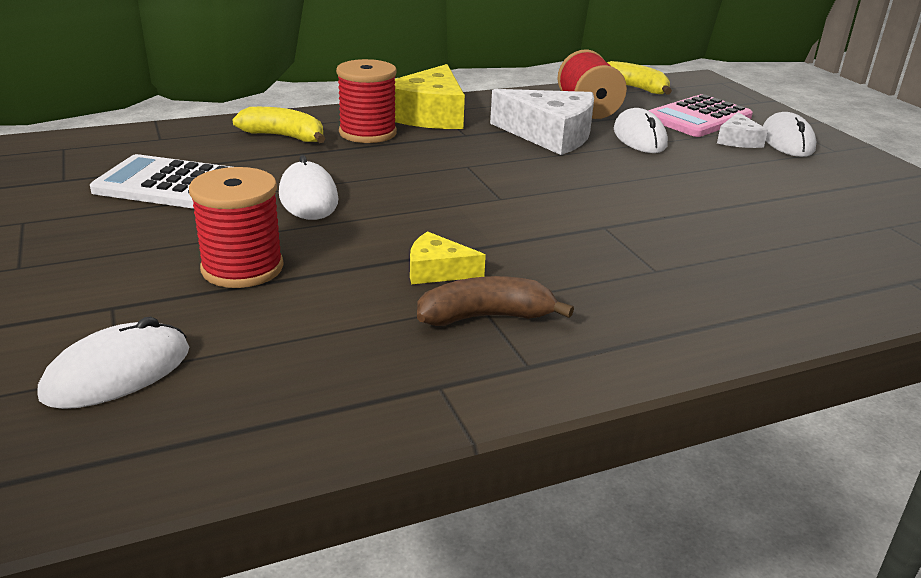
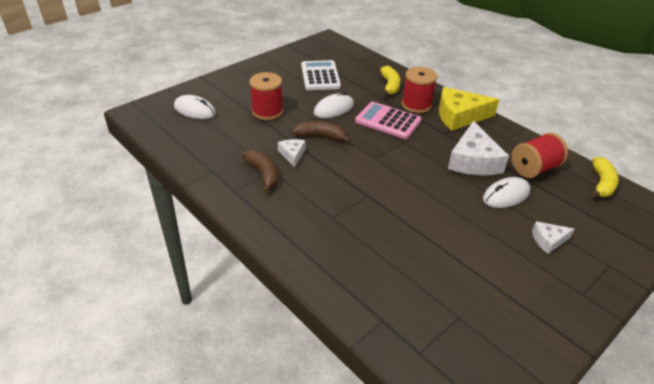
camera: 70 degrees right, 10 degrees up
(395, 229) = (320, 136): none -> brown banana
(437, 270) = (292, 155): yellow cheese -> white cheese
(699, 118) = (574, 219): pink calculator -> pink calculator (388, 121)
(787, 141) = (574, 266): white mouse -> none

